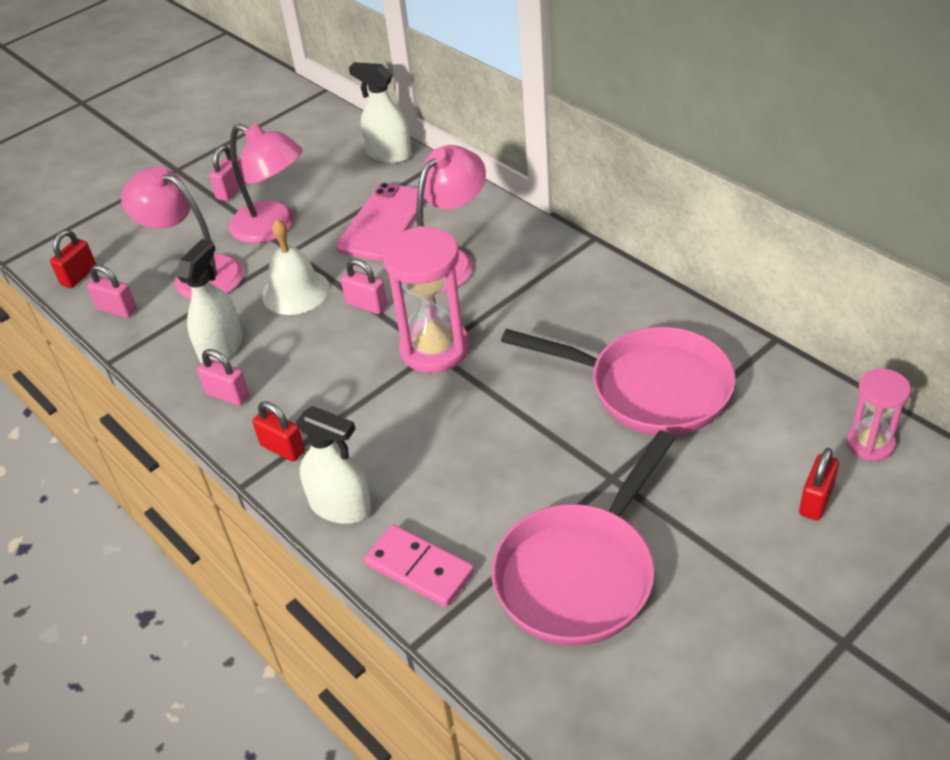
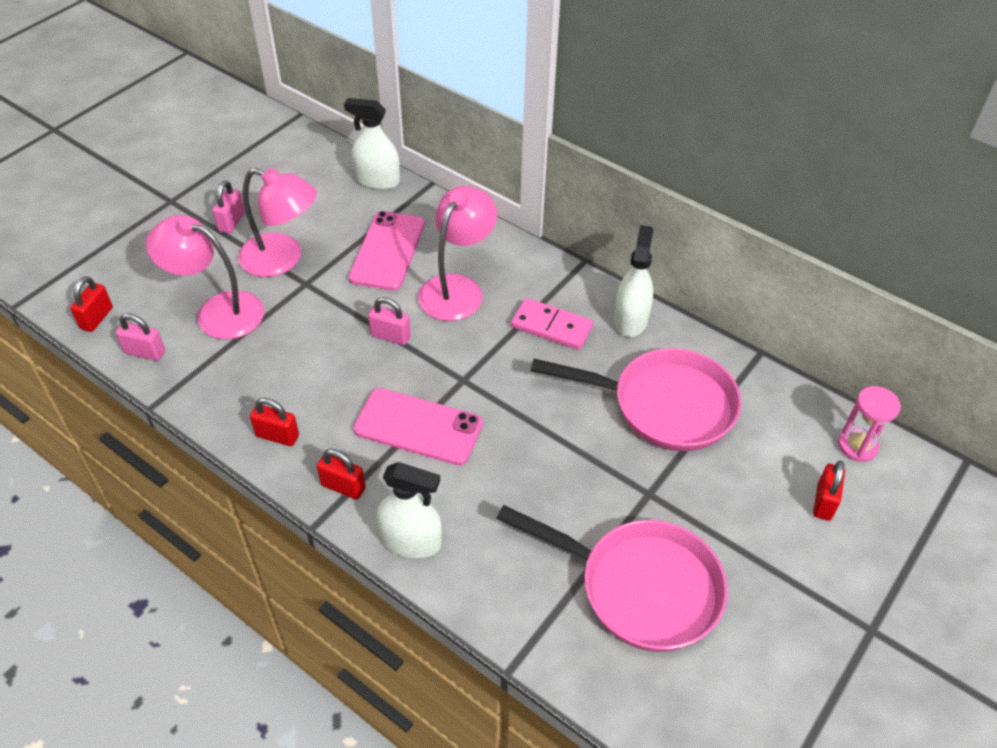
camera: 15 degrees left, 5 degrees up
(221, 347) = (259, 387): white spray bottle -> white spray bottle (630, 319)
(228, 395) = (277, 436): pink padlock -> red padlock
(295, 291) = (319, 325): white bell -> none
(374, 395) = (418, 427): none -> pink phone
(419, 568) = (497, 596): pink domino -> pink domino (551, 327)
(435, 349) = (464, 377): pink hourglass -> none
(580, 574) = (640, 588): pink pan -> pink pan turned 90 degrees counterclockwise

